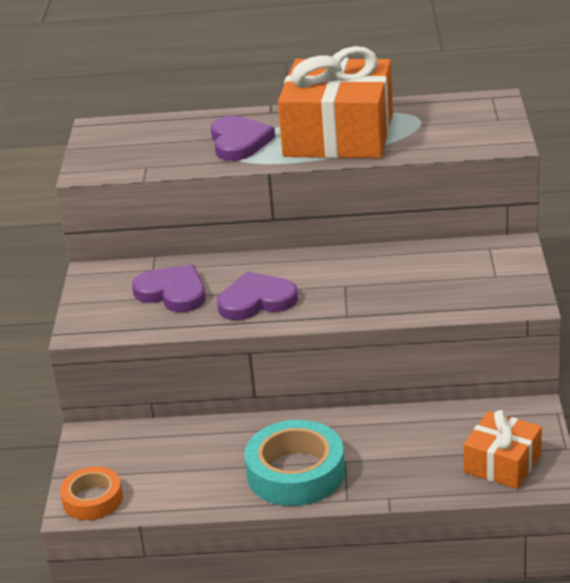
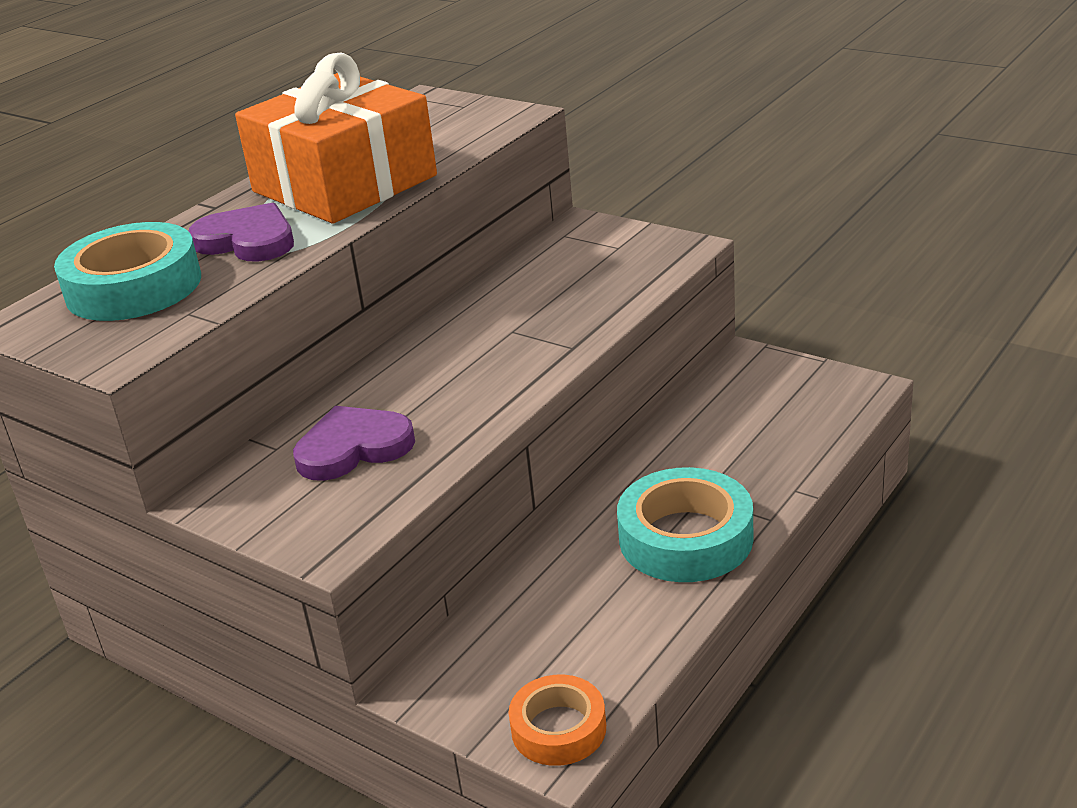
camera: 55 degrees left, 0 degrees up
(158, 138) = (134, 287): none -> turquoise tape
(256, 301) = (460, 394): purple heart -> none
(502, 463) = (812, 402): orange gift -> none

